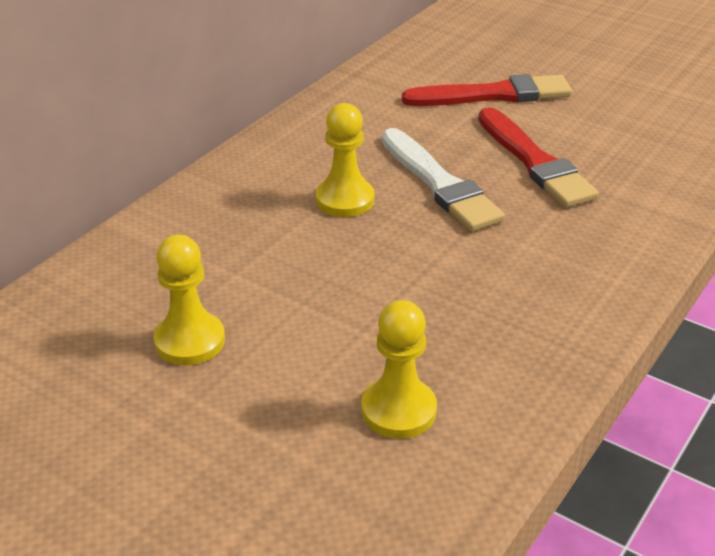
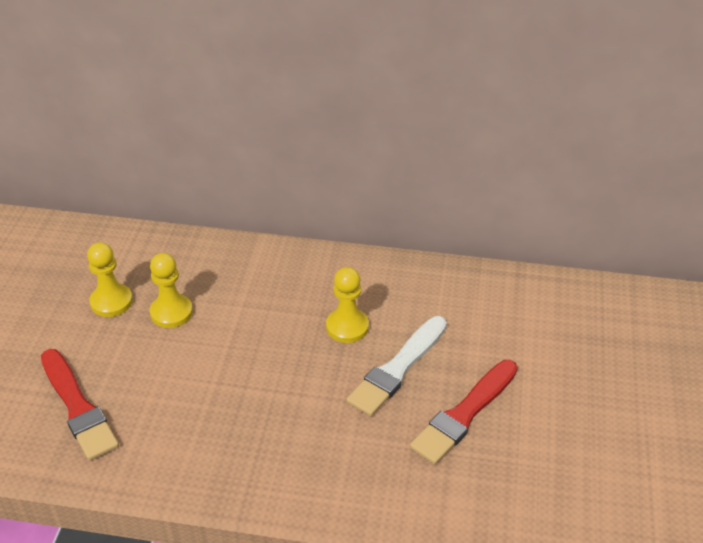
camera: 65 degrees right, 5 degrees up
(398, 410) = (151, 422): yellow pawn -> yellow pawn (111, 301)
(493, 95) = (549, 362): red brush -> red brush (78, 407)

